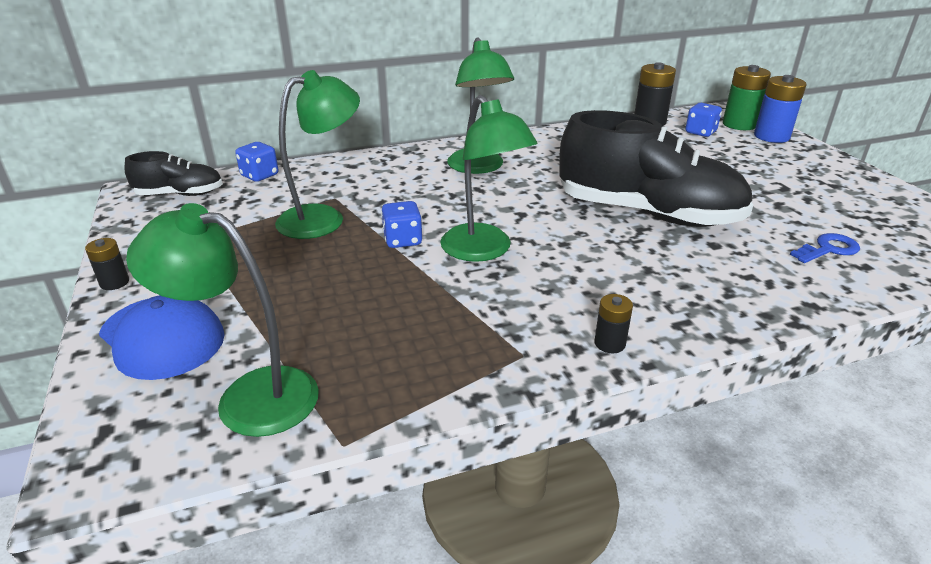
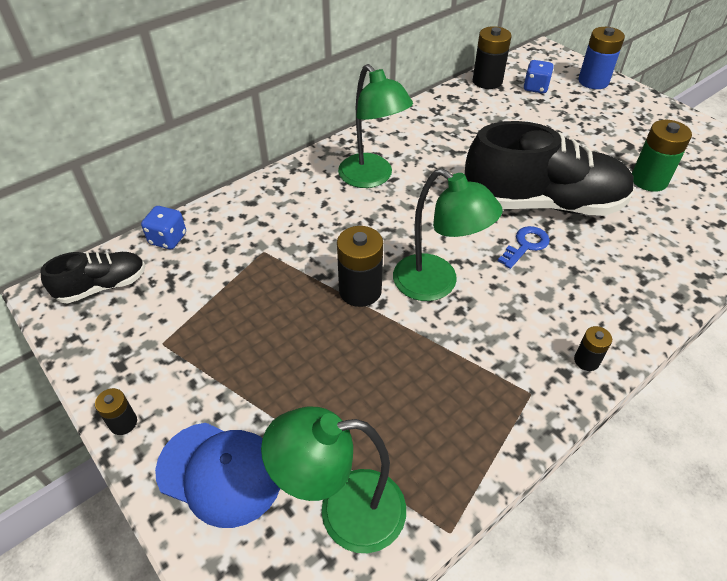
camera: 20 degrees left, 15 degrees up
(323, 218) = (270, 281): green lamp -> none
(402, 240) = (360, 291): blue dice -> black battery
(739, 124) = (561, 70): green battery -> green battery (649, 180)
(828, 249) = (689, 211): blue key -> blue key (525, 245)

